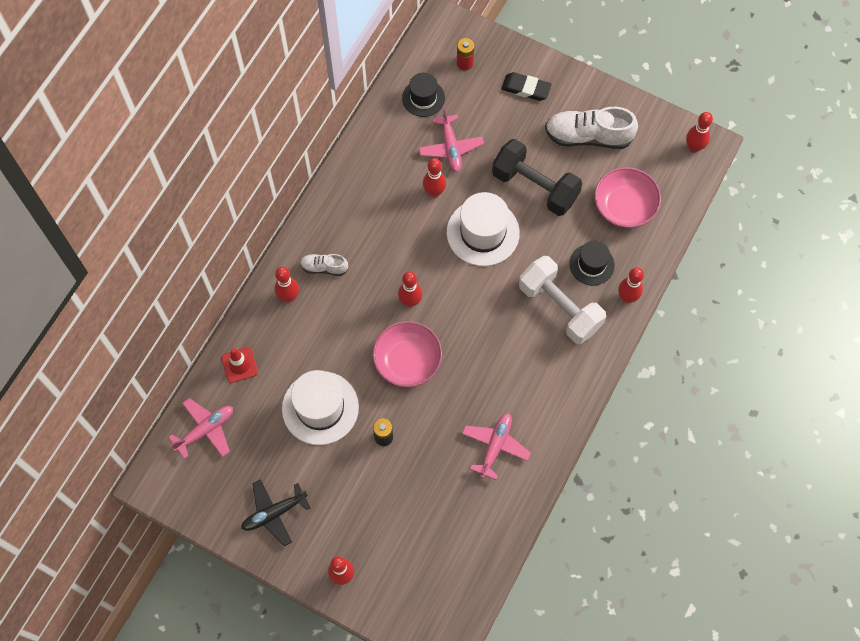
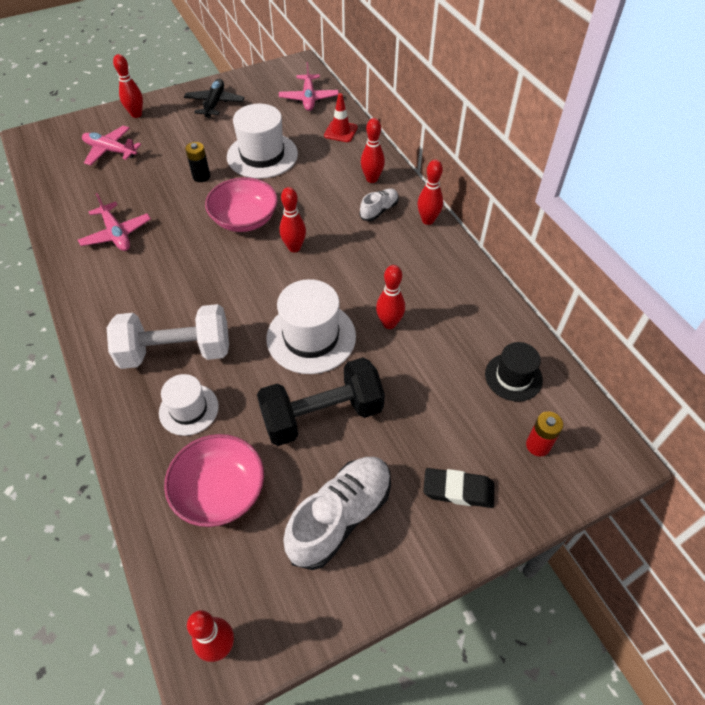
camera: 125 degrees right, 15 degrees down
(450, 147) = (431, 366): pink plane -> pink plane (110, 151)
(526, 88) = (458, 490): black eraser -> black eraser turned 45 degrees clockwise
(591, 264) = (189, 409): black hat -> white hat
(627, 297) = (123, 418): red bowling pin -> red bowling pin (428, 220)

